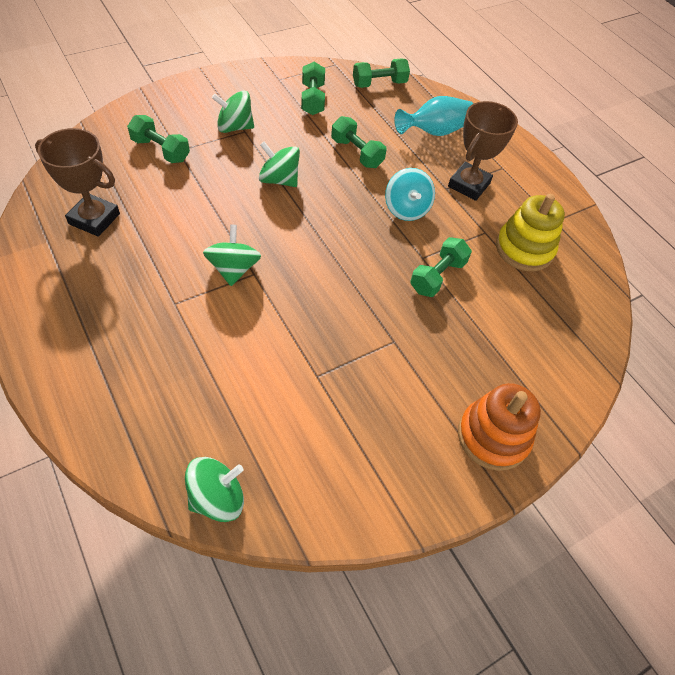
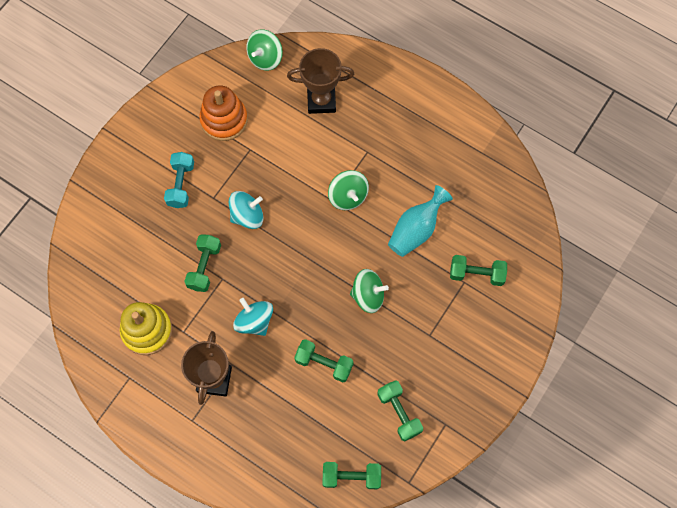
camera: 160 degrees right, 15 degrees up
(94, 219) = (468, 185): brown trophy -> brown trophy (321, 101)
(234, 127) = (440, 334): green spinning top -> none
(362, 303) = (247, 216): none -> turquoise spinning top
(379, 84) = (351, 476): green dumbbell -> green dumbbell turned 45 degrees clockwise
(428, 375) = (181, 184): none -> turquoise dumbbell
(435, 131) = (269, 435): turquoise vase -> turquoise vase (416, 230)
(493, 436) = (127, 164): orange stacking toy -> orange stacking toy (224, 120)

